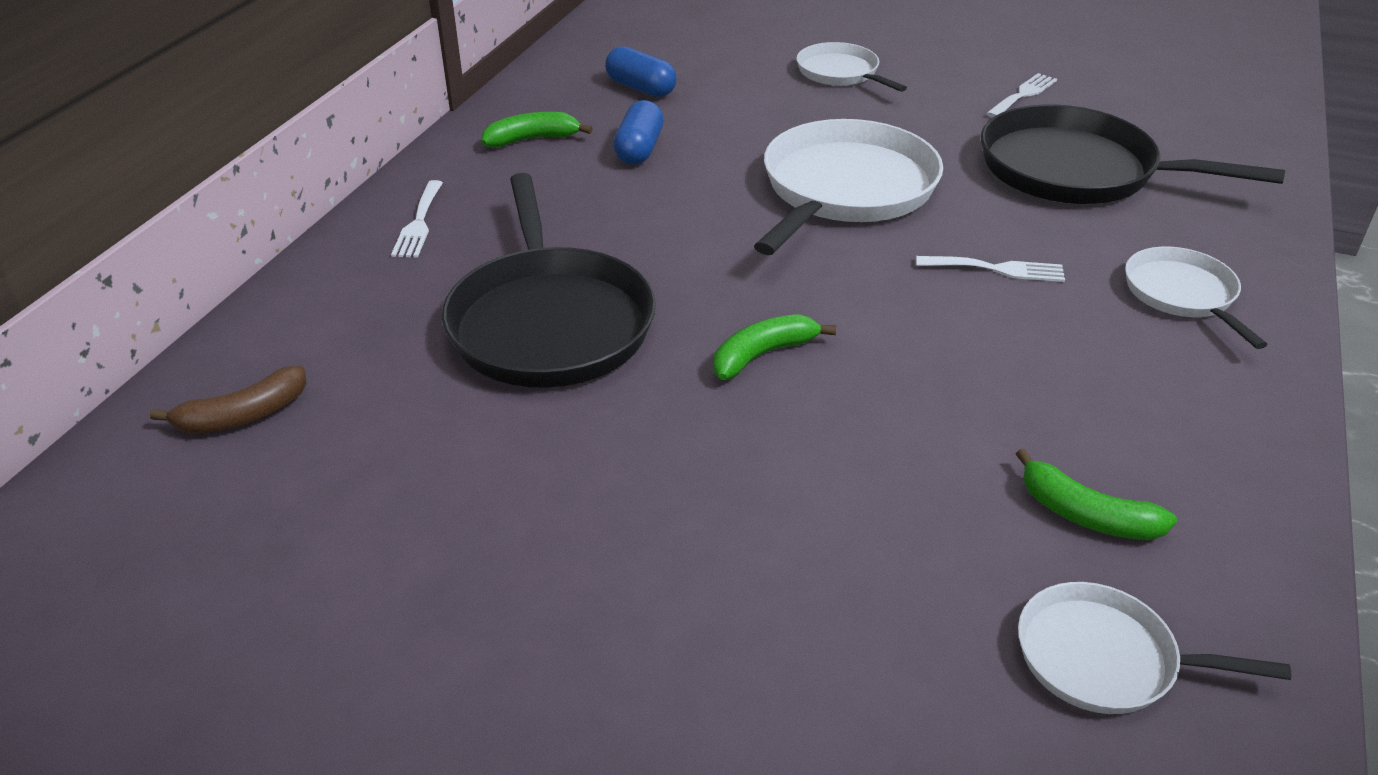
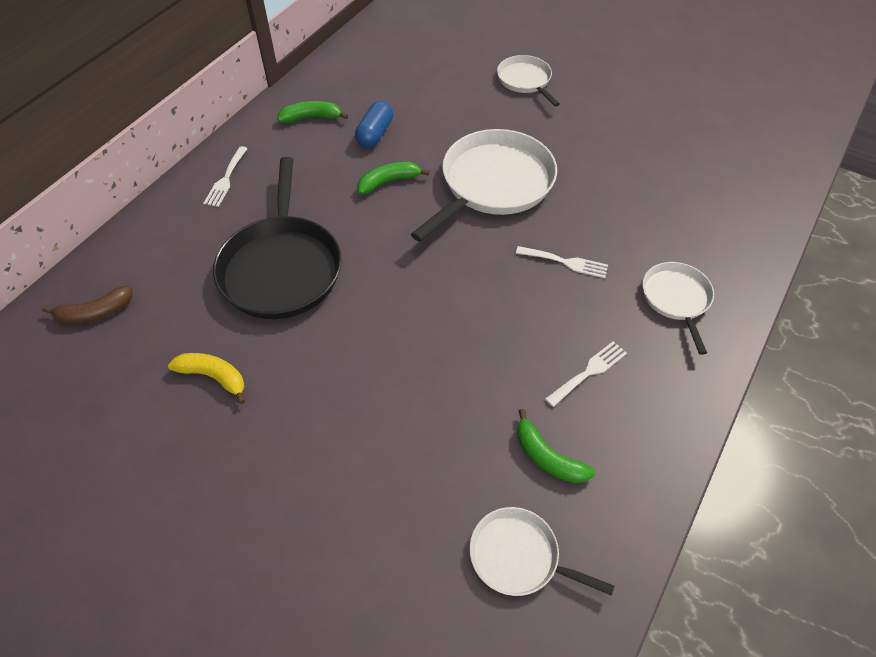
camera: 10 degrees right, 15 degrees up
(483, 478) = (214, 377): none -> yellow banana
(641, 88) = (391, 80): blue capsule -> none
(763, 355) = (398, 310): green banana -> green banana (389, 182)
(1023, 95) = (640, 114): white fork -> white fork (589, 372)
(1076, 170) = (649, 185): black pan -> none

